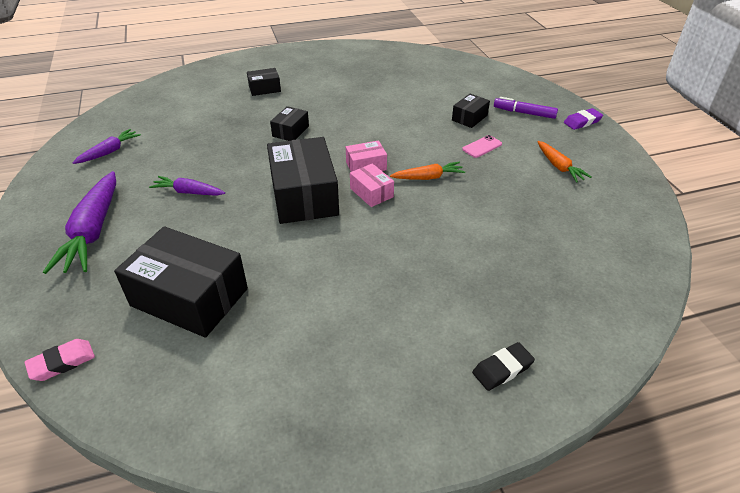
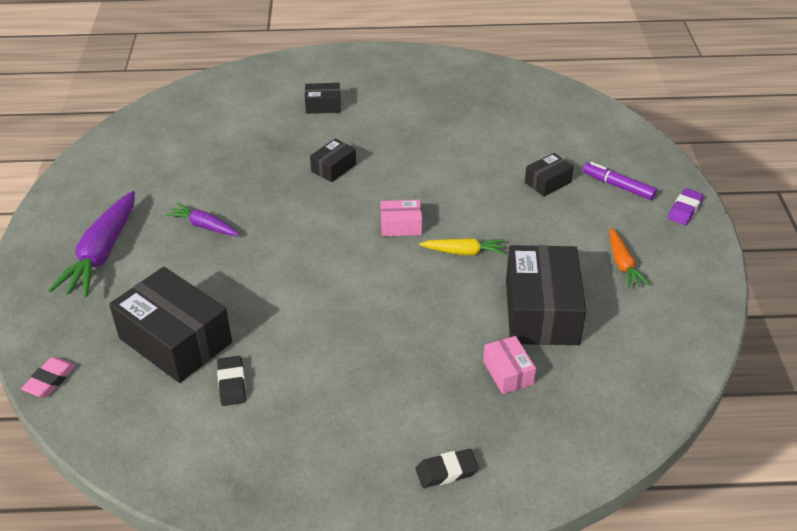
camera: 15 degrees right, 0 degrees up
(62, 362) = (50, 380): pink eraser -> pink eraser turned 45 degrees counterclockwise
(109, 152) = (136, 163): purple carrot -> none
(260, 327) = (232, 384): none -> black eraser
(304, 195) = (321, 251): black box -> black box (541, 311)
(371, 192) = (394, 260): pink box -> pink box (508, 372)
(428, 177) = (464, 252): orange carrot -> yellow carrot
(482, 147) = (544, 223): pink phone -> none
(582, 122) = (684, 209): purple eraser -> purple eraser turned 45 degrees counterclockwise

